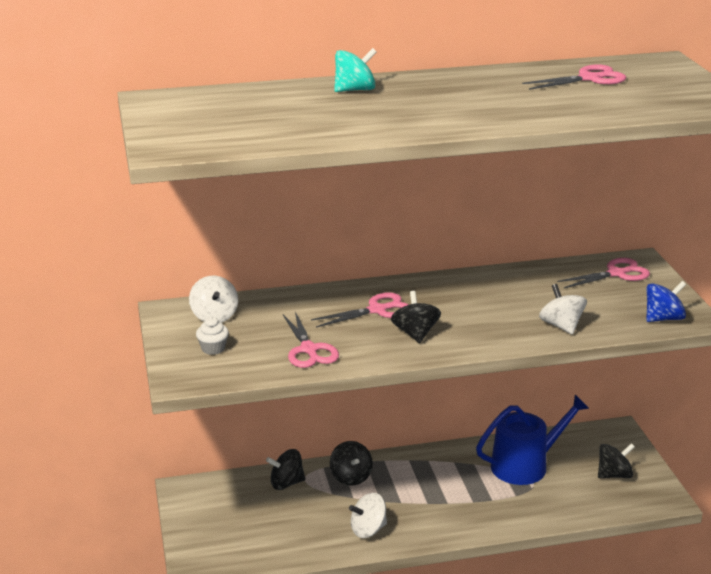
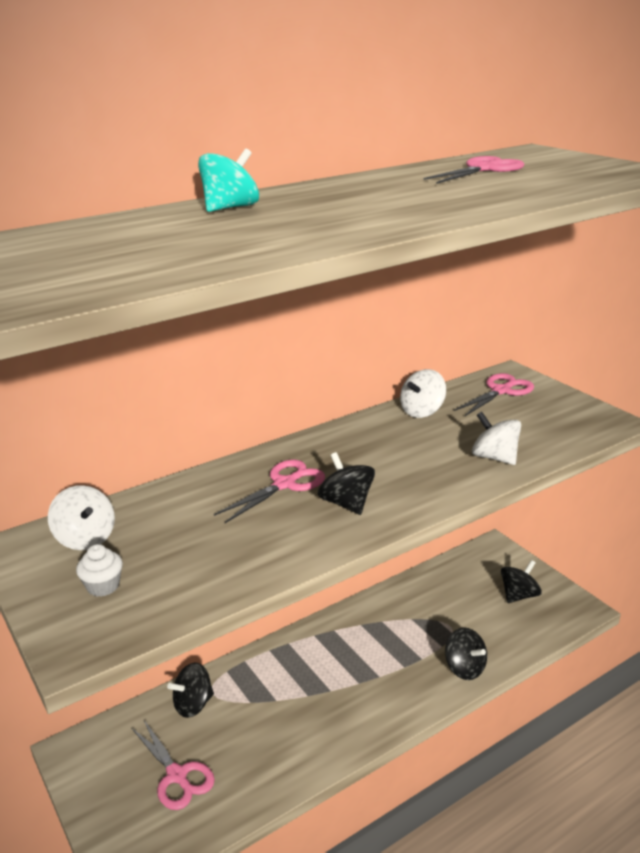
camera: 20 degrees left, 0 degrees up
(309, 350) = (231, 556): pink scissors -> pink scissors (177, 775)
(351, 477) = (262, 674): black spinning top -> black spinning top (465, 668)
(368, 530) = (312, 739): white spinning top -> white spinning top (422, 411)
(525, 465) = (432, 608): blue watering can -> none
(663, 318) = (584, 427): blue spinning top -> none

